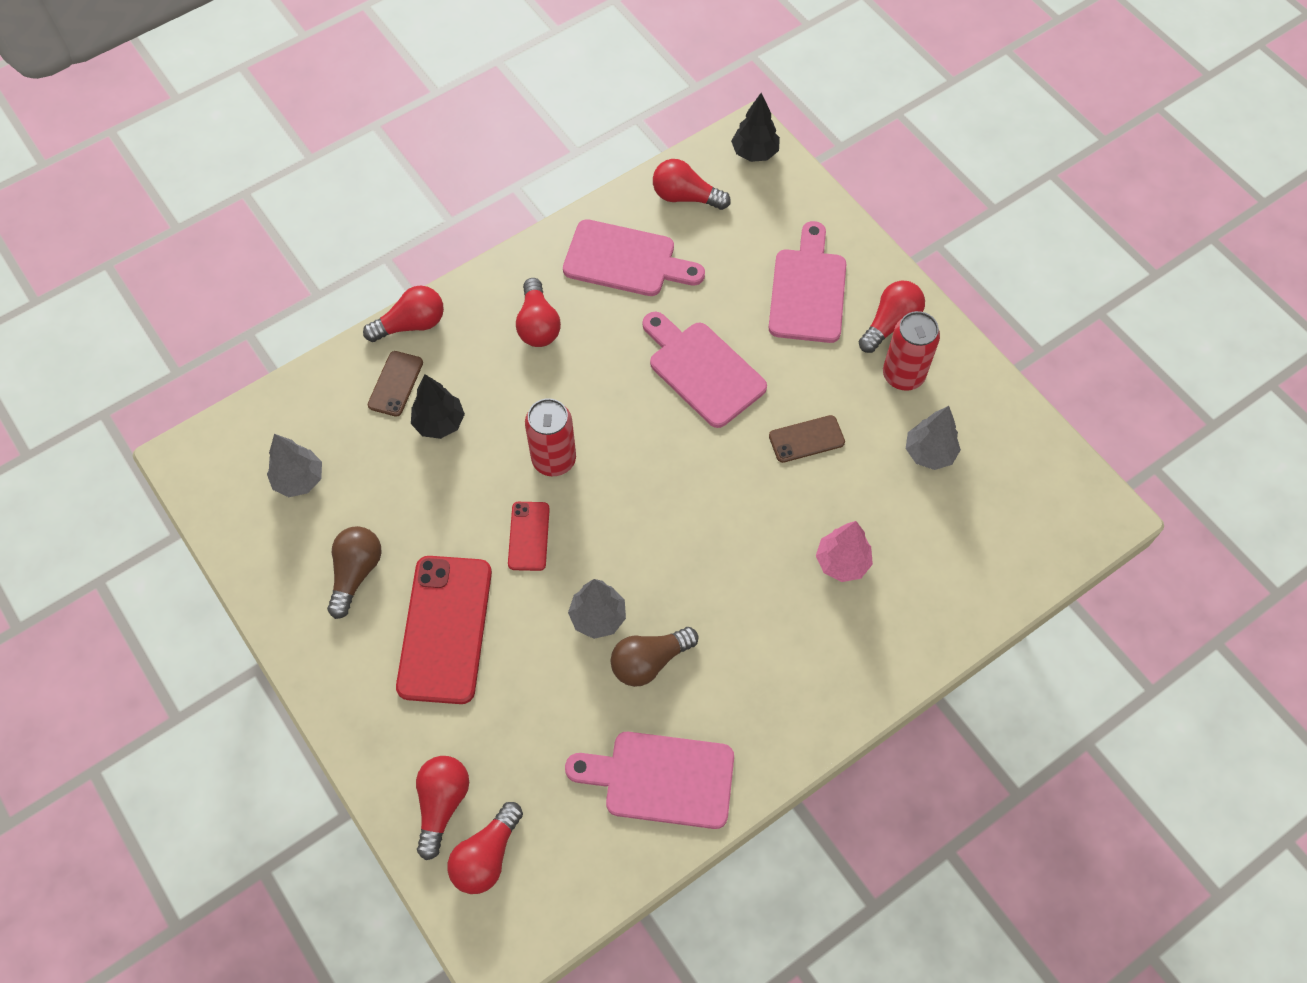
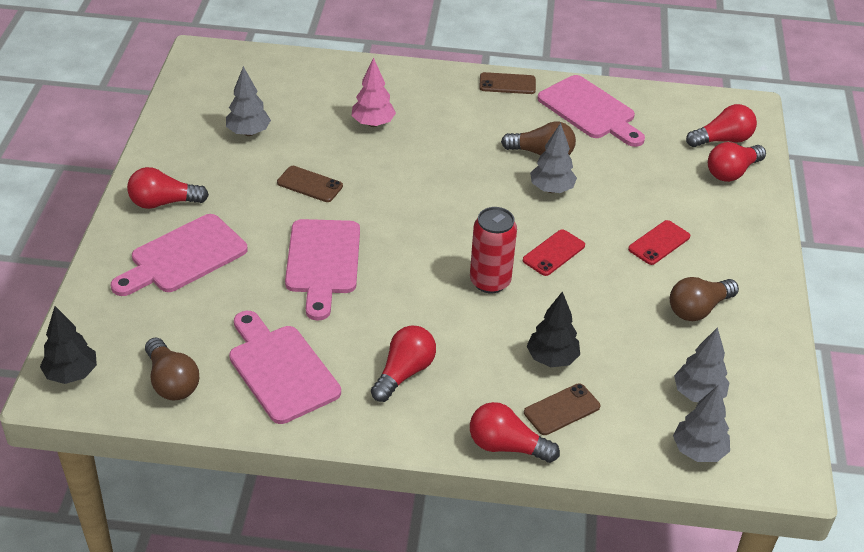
camera: 140 degrees left, 20 degrees down
(266, 426) = (698, 451): none -> grey tree
(445, 629) = (659, 243): red phone -> red phone, size x0.50
(685, 197) = (172, 382): red light bulb -> brown light bulb
(782, 746) = (507, 84): none -> brown phone
(903, 375) = (201, 174): red can -> none

